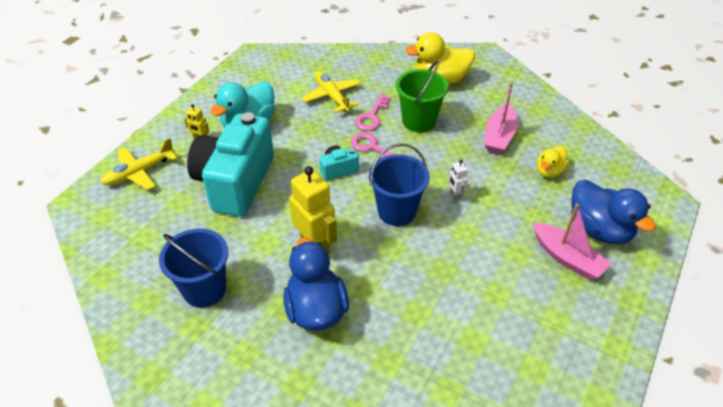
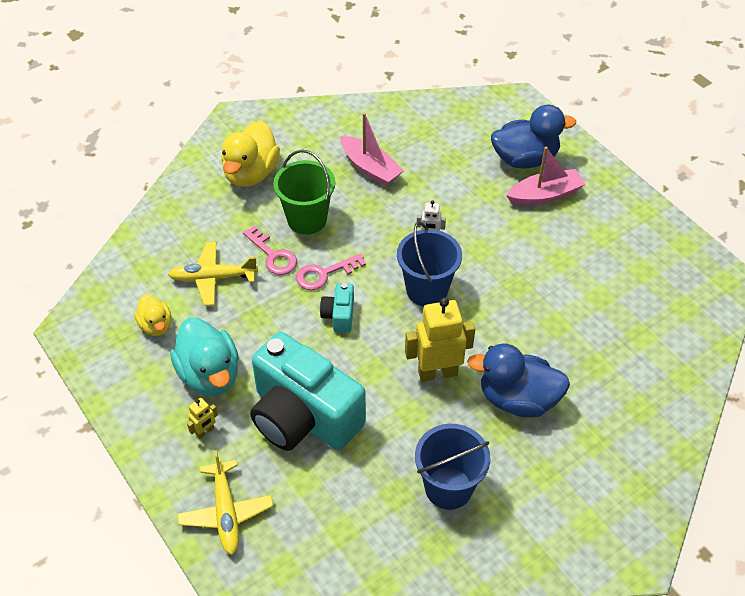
camera: 65 degrees left, 5 degrees up
(549, 171) = (438, 156): yellow duck -> yellow duck (156, 325)

